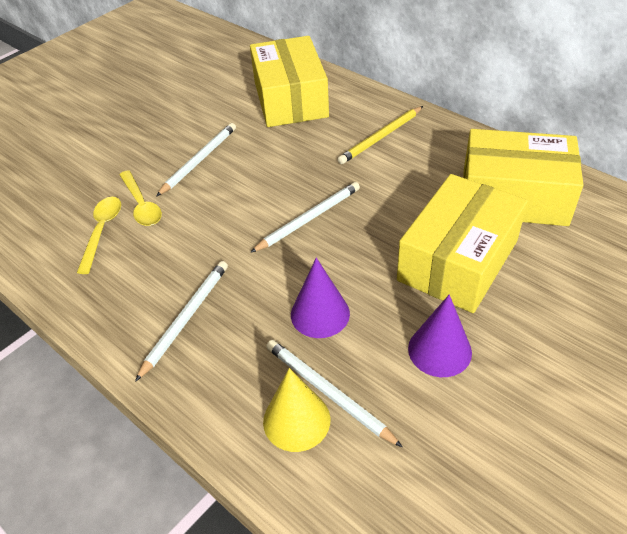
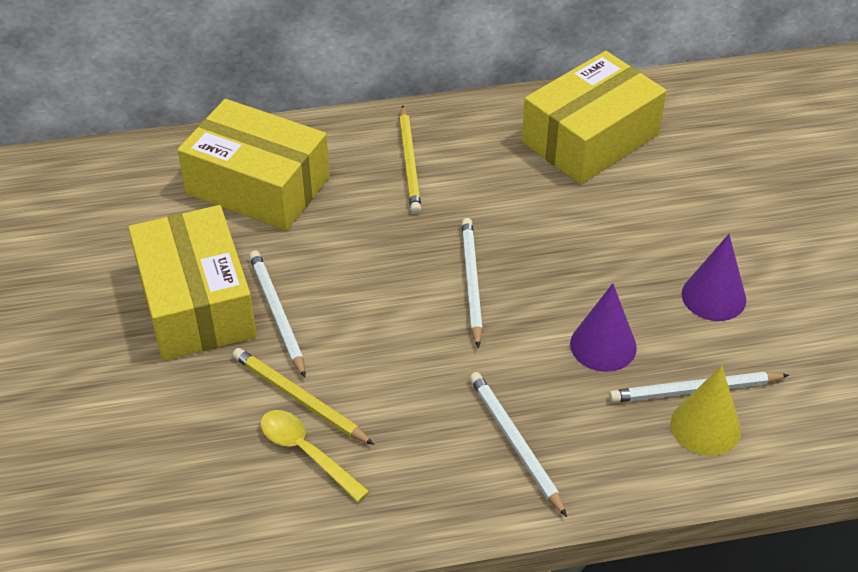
camera: 55 degrees left, 0 degrees up
(141, 205) = (299, 399): yellow spoon -> yellow pencil
(458, 260) = (629, 222): yellow box -> yellow box (196, 303)

